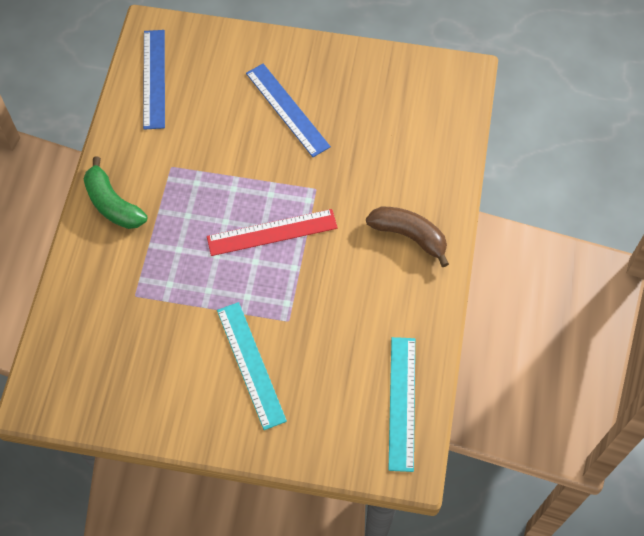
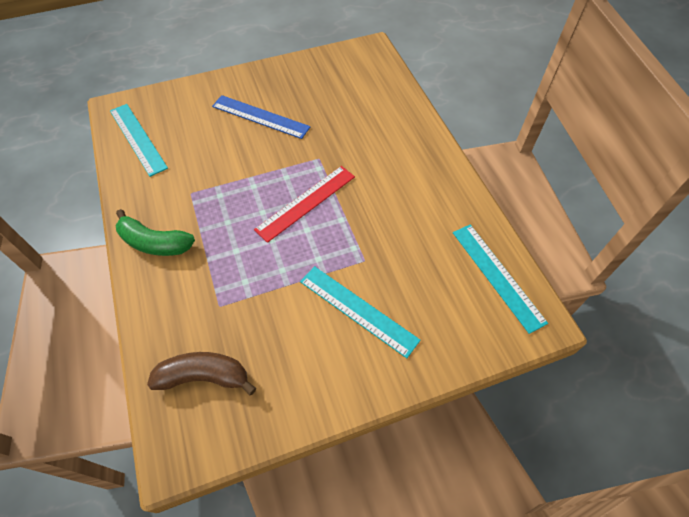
camera: 30 degrees left, 5 degrees down
(154, 78) = (137, 138): blue ruler -> turquoise ruler
(409, 236) = (411, 158): brown banana -> brown banana (204, 377)

